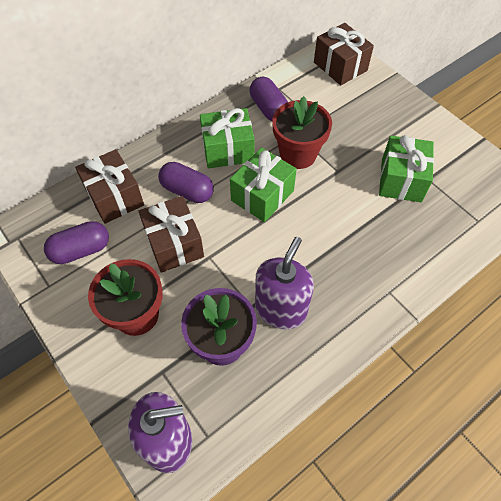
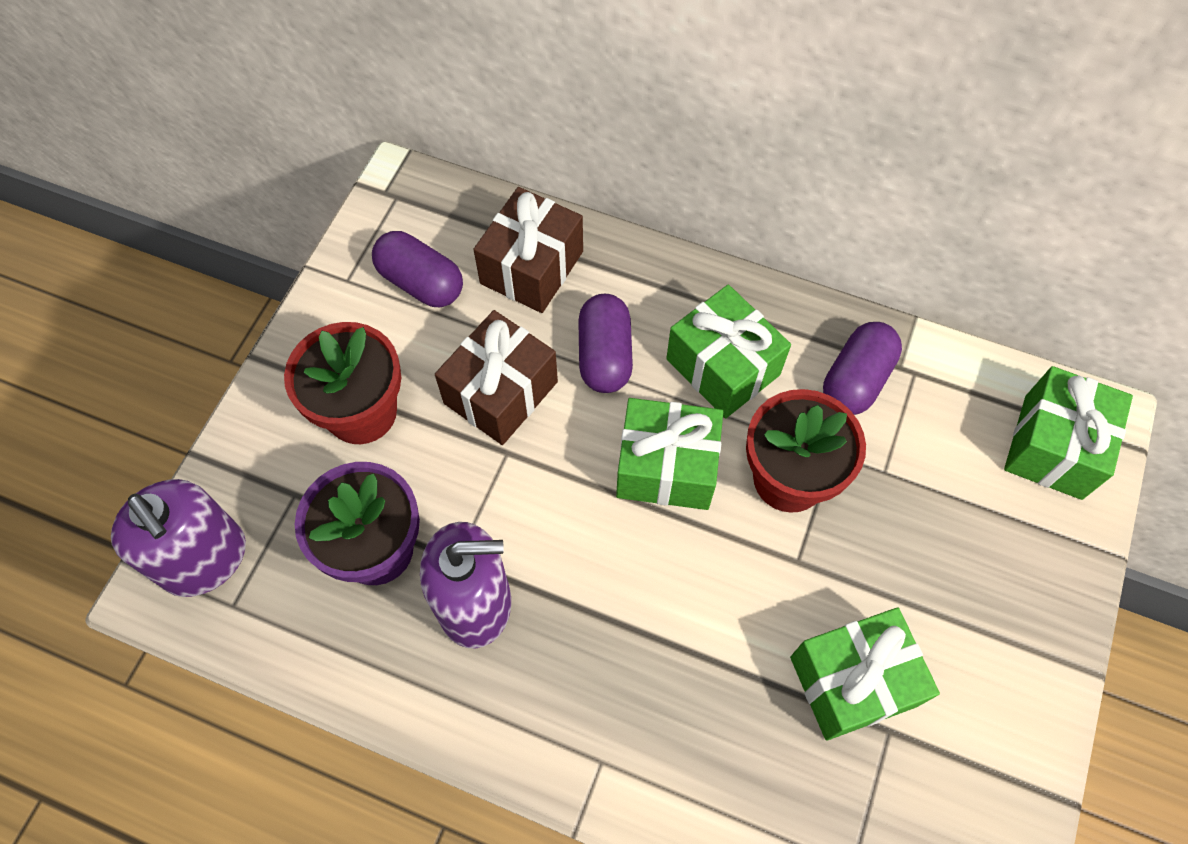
camera: 60 degrees right, 5 degrees up
(340, 66) = (1053, 447): brown gift -> green gift

